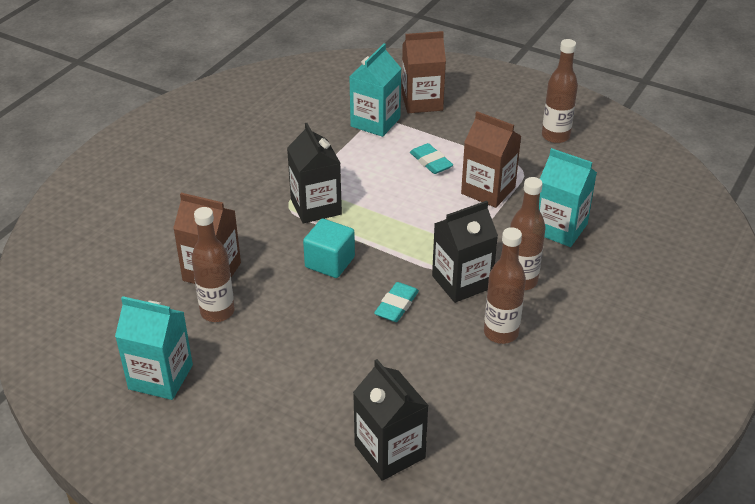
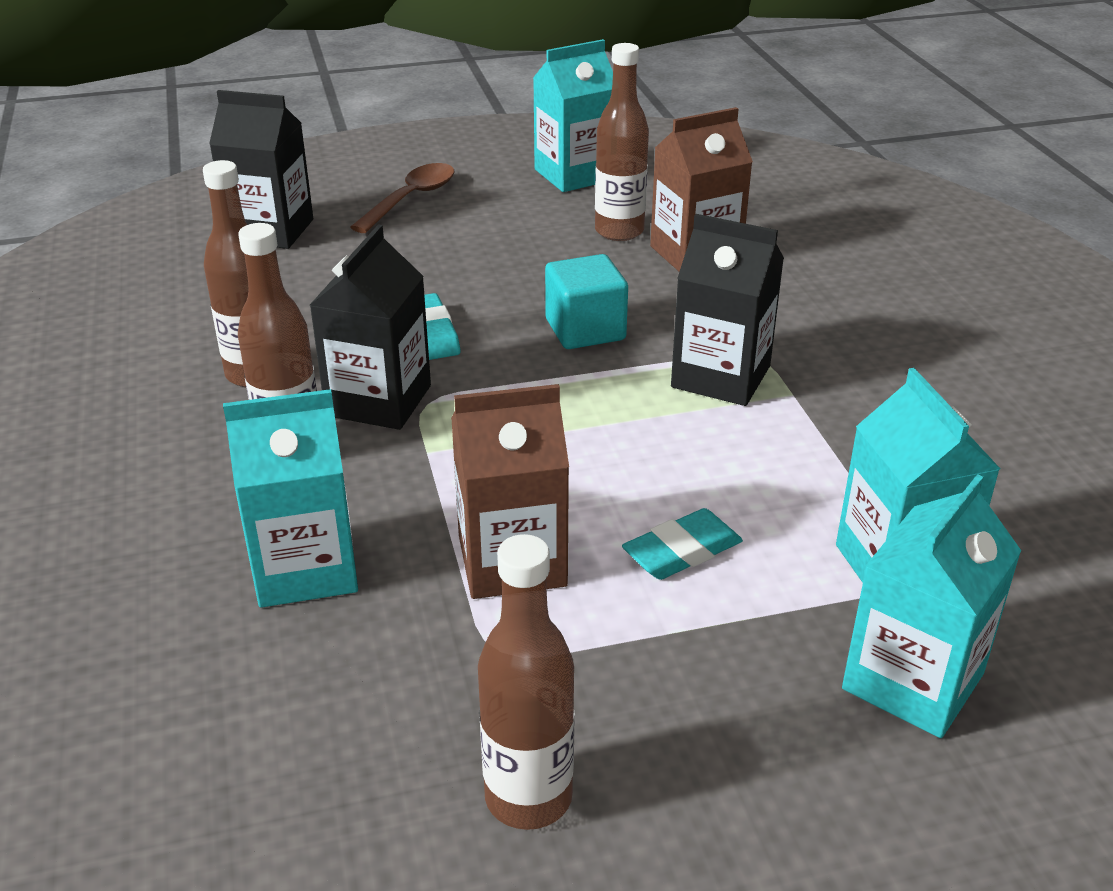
camera: 135 degrees right, 5 degrees down
(277, 423) = (411, 199): none -> brown spoon
(422, 102) = (912, 681): brown carton -> turquoise carton
(431, 162) = (682, 551): turquoise eraser -> turquoise eraser turned 45 degrees counterclockwise

